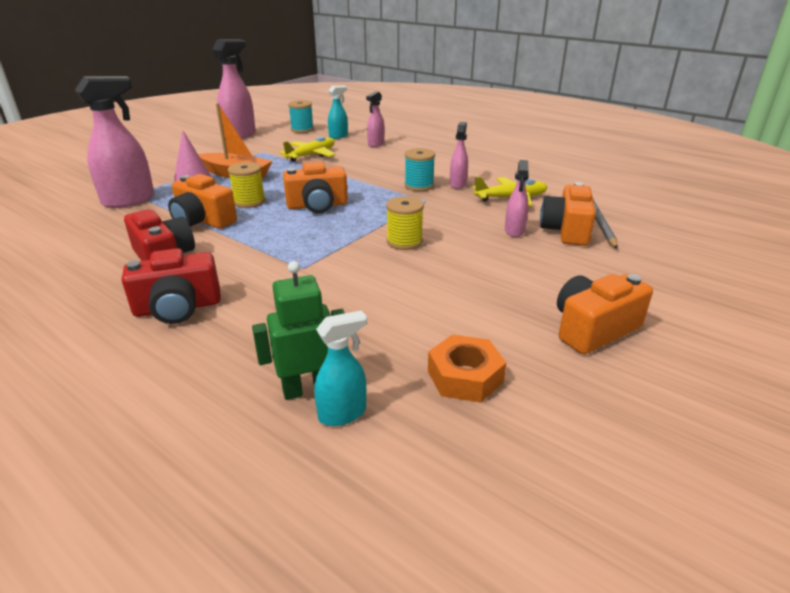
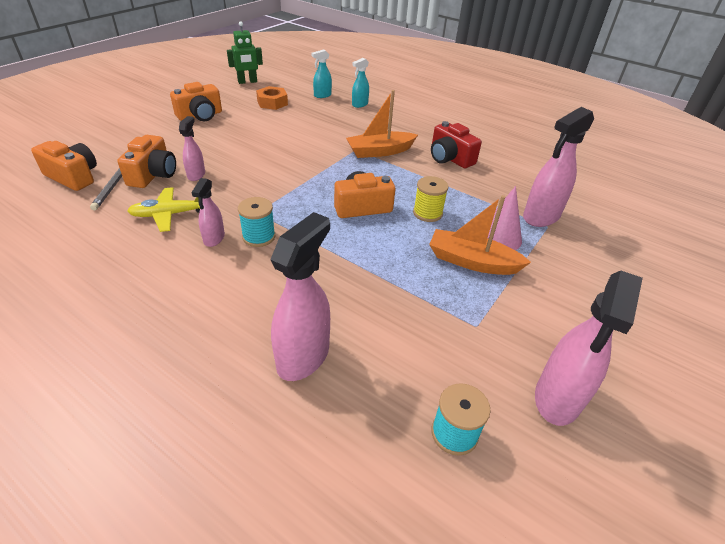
camera: 175 degrees right, 10 degrees up
(178, 308) = (414, 130): red camera -> none
(203, 220) = (451, 190): orange camera -> orange camera (73, 177)
(265, 266) = (380, 151): none -> orange boat
(308, 389) = (337, 101): green robot -> green robot (247, 82)
(311, 155) = (399, 313): yellow plane -> none
(338, 136) = (373, 395): turquoise spray bottle -> turquoise spray bottle (359, 104)
(376, 144) = (303, 356): pink spray bottle -> pink spray bottle, size x1.83
(404, 242) = (287, 167): yellow spool -> none

